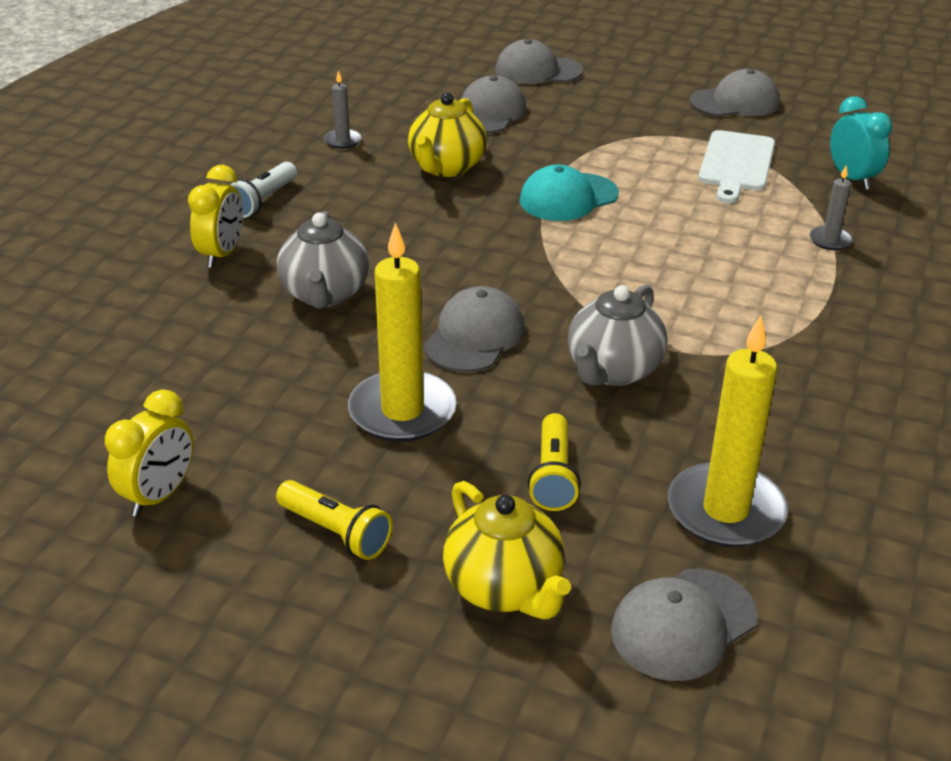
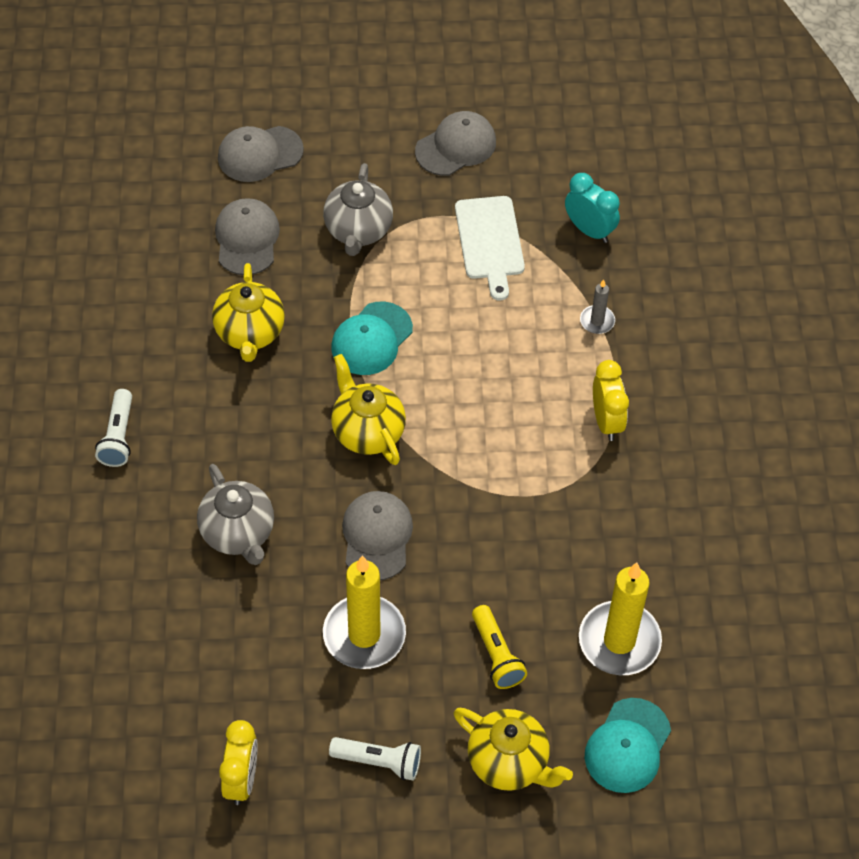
camera: 25 degrees left, 20 degrees up
(222, 254) = (126, 517): yellow clock -> yellow clock (606, 421)
(336, 532) = (379, 761): yellow flashlight -> white flashlight
(342, 141) = (138, 327): grey candle -> none
(519, 257) = (367, 431): none -> yellow teapot
(613, 371) = (493, 535): grey teapot -> grey teapot (358, 231)
(683, 624) = (627, 746): grey cap -> turquoise cap

